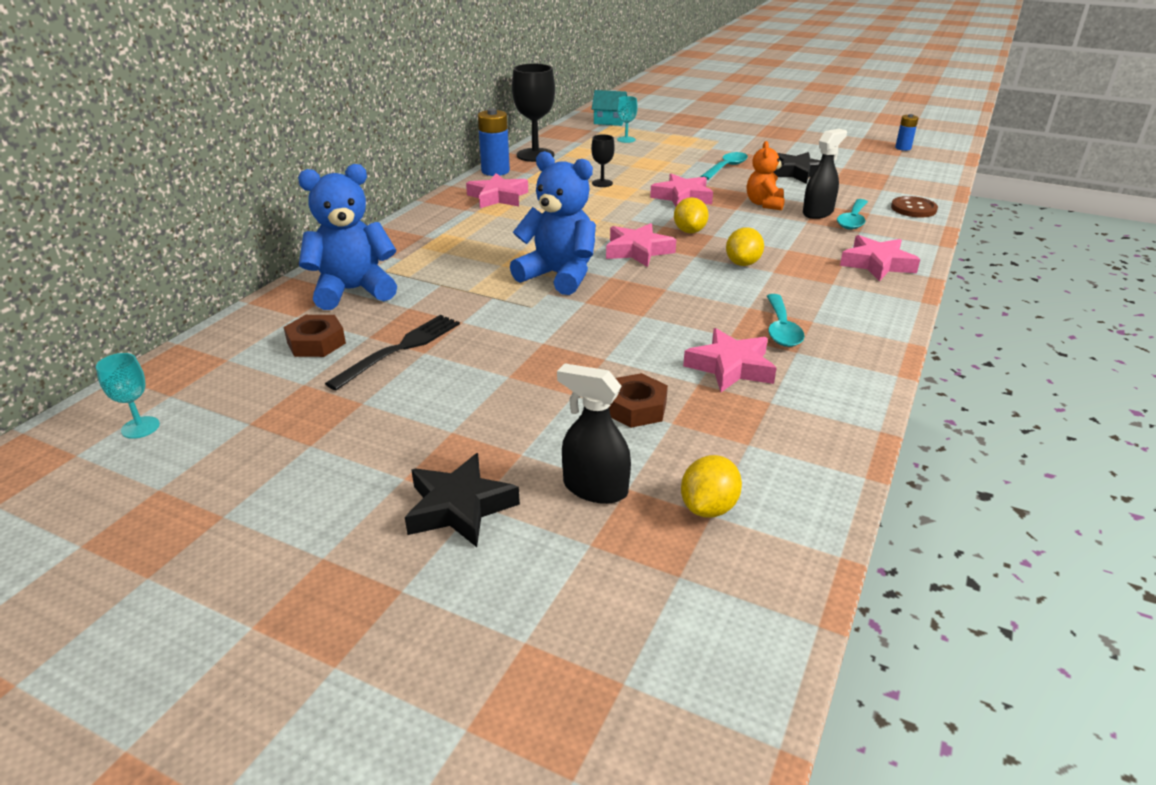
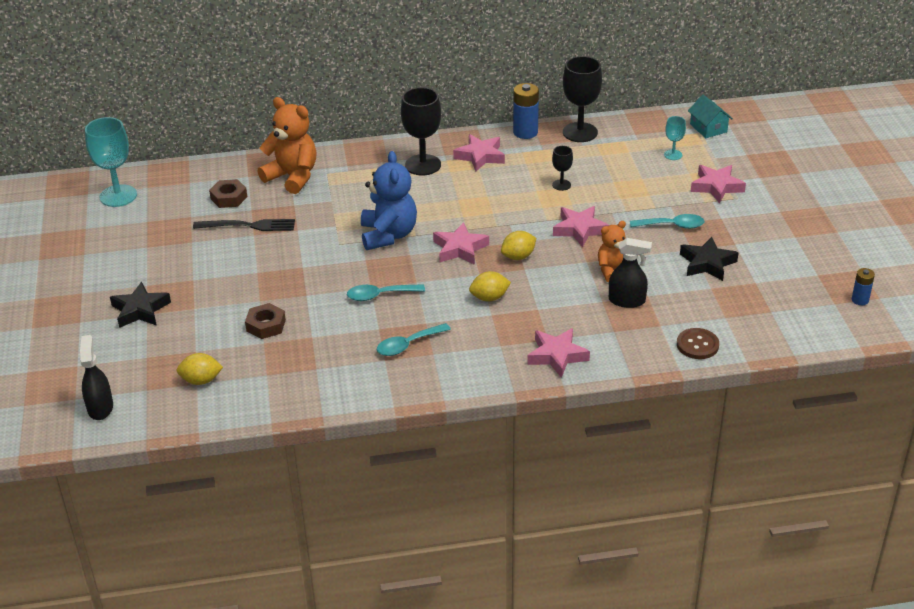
camera: 55 degrees right, 5 degrees up
(140, 427) = (118, 196): turquoise goblet -> turquoise goblet, size x1.97
(353, 291) = (292, 177): blue teddy bear -> orange teddy bear
(464, 223) = (423, 165): none -> black goblet
(594, 488) = (186, 341): black spray bottle -> black spray bottle (100, 407)
(730, 367) = (340, 341): pink star -> pink star (716, 187)
(852, 220) = (632, 322): turquoise spoon -> turquoise spoon (380, 295)

